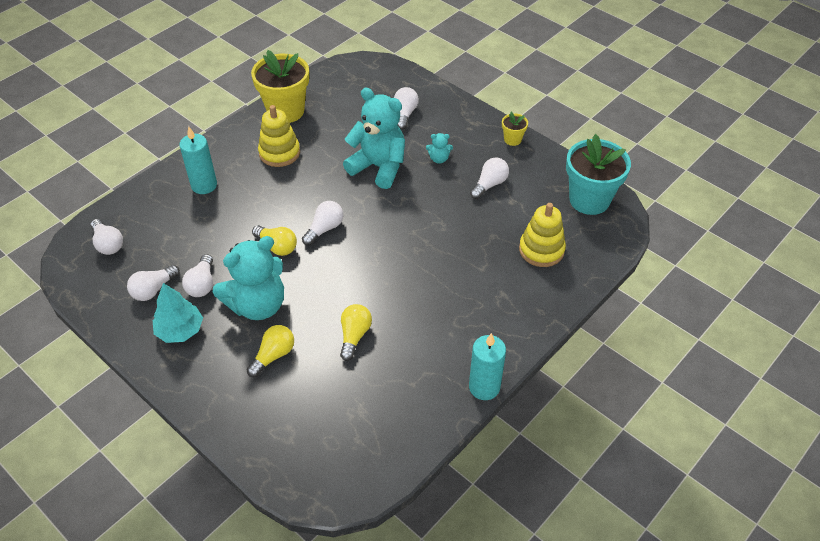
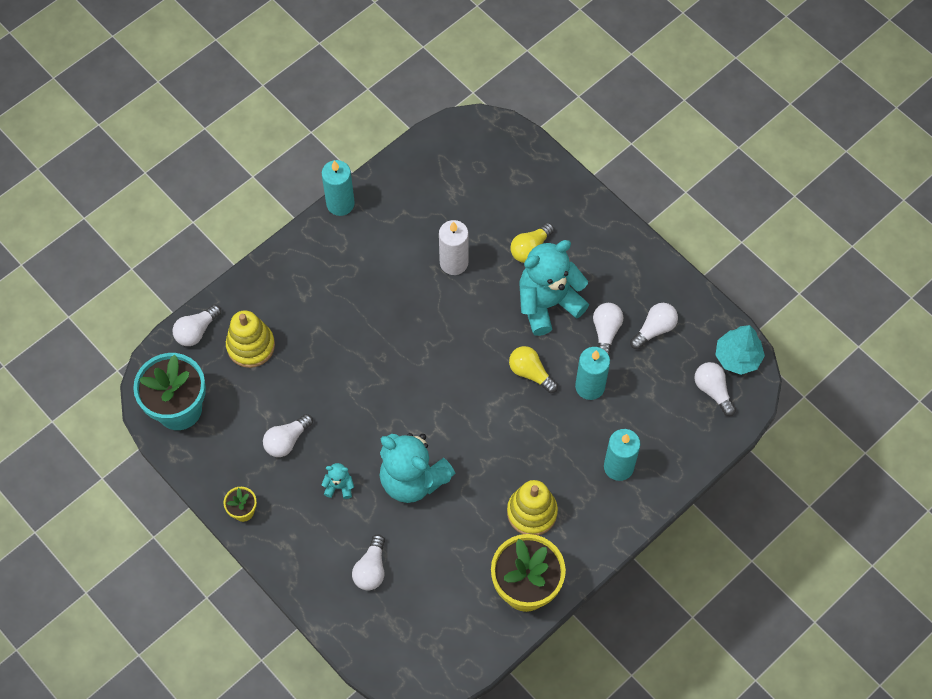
camera: 175 degrees left, 15 degrees up
(180, 330) = (621, 281): turquoise tree -> turquoise tree (737, 357)
(222, 239) = (590, 386): none -> turquoise candle
(324, 229) = (479, 392): white light bulb -> white light bulb (196, 331)
(354, 336) = (454, 263): yellow light bulb -> white candle

